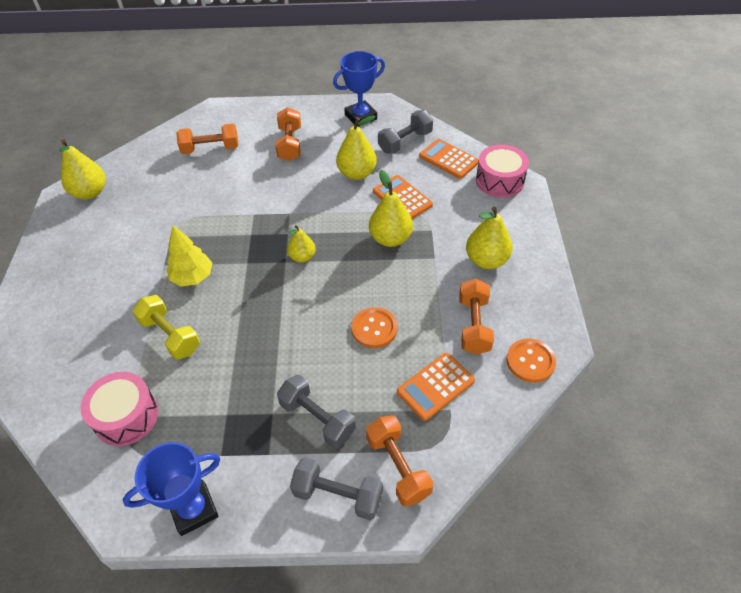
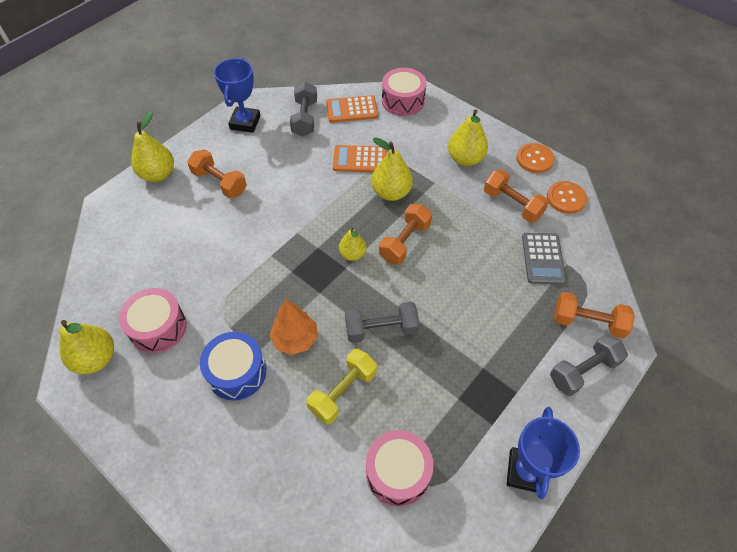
camera: 50 degrees left, 5 degrees up
(137, 266) = (237, 372): none -> blue drum
(138, 203) = (158, 327): none -> pink drum
(170, 335) = (343, 392): yellow dumbbell -> yellow dumbbell turned 45 degrees counterclockwise
(192, 277) = (295, 339): yellow tree -> orange tree
(210, 149) = (156, 236): orange dumbbell -> orange dumbbell (404, 242)
(317, 419) = (511, 342): grey dumbbell -> grey dumbbell (381, 329)
(357, 173) = (304, 166): yellow pear -> yellow pear (158, 174)
(374, 328) = (464, 258): orange button -> orange button (534, 159)
(435, 386) = (543, 259): orange calculator -> grey calculator

